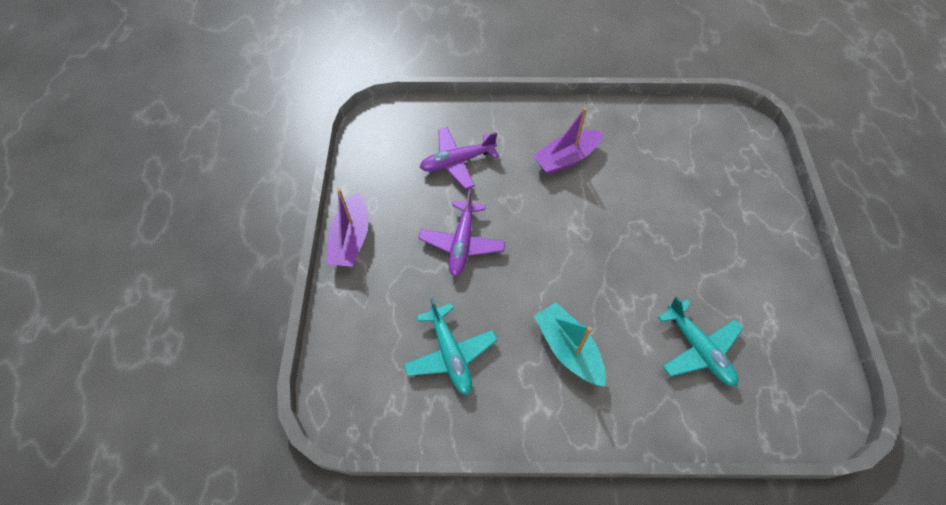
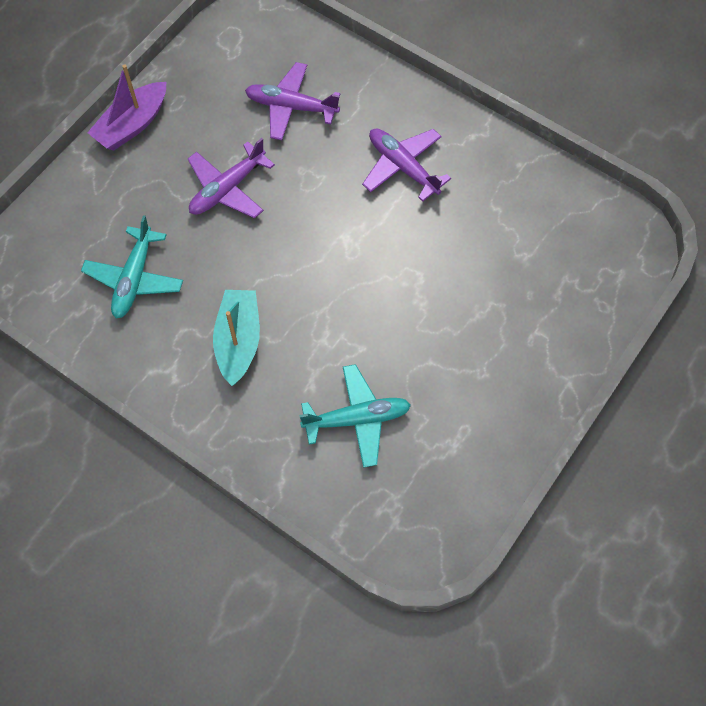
camera: 35 degrees right, 5 degrees up
(566, 159) = (403, 167): purple boat -> purple plane
(698, 349) = (357, 419): turquoise plane -> turquoise plane turned 105 degrees counterclockwise

